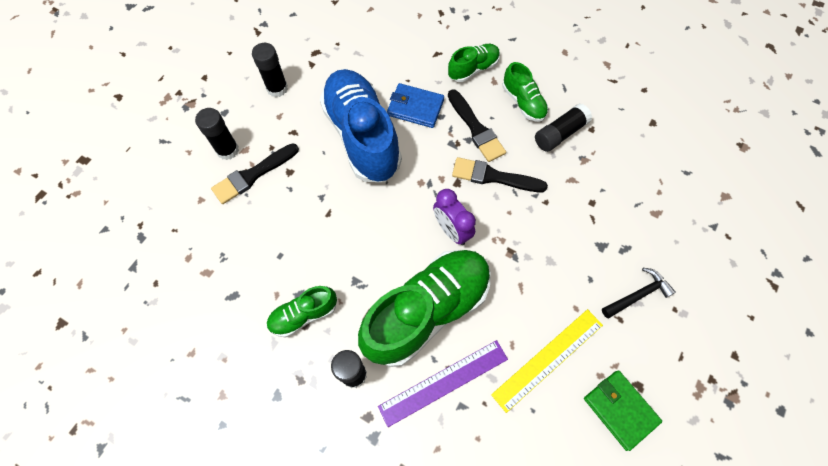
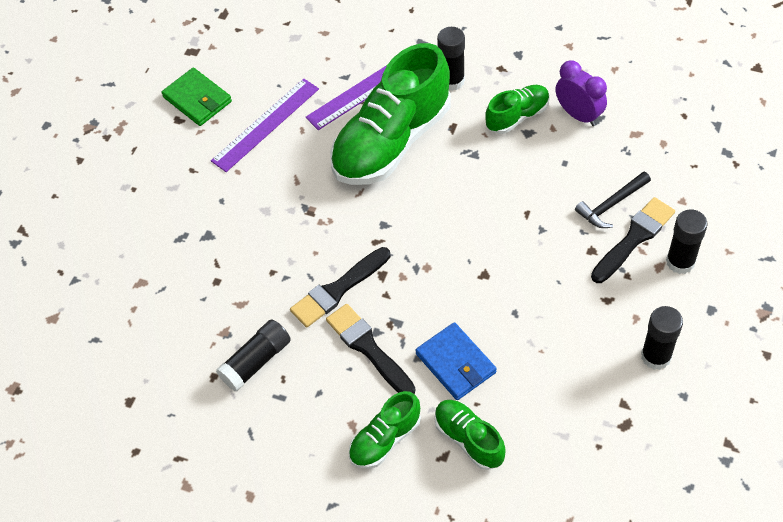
camera: 175 degrees right, 10 degrees down
(362, 136) = (516, 311): blue shoe -> none
(415, 107) = (455, 363): blue wallet -> blue wallet turned 45 degrees clockwise
(451, 230) = (379, 221): purple clock -> purple clock (578, 115)
(493, 177) = (338, 290): black brush -> black brush turned 135 degrees clockwise
(523, 102) = (308, 398): green shoe -> green shoe (469, 439)
(547, 359) = (266, 124): yellow ruler -> purple ruler
(638, 295) = (171, 194): black hammer -> black hammer (611, 204)

